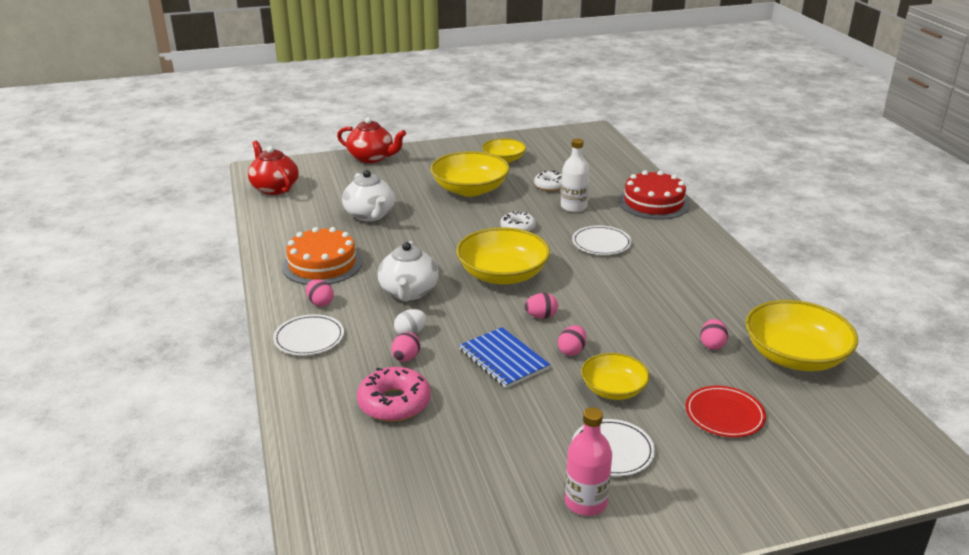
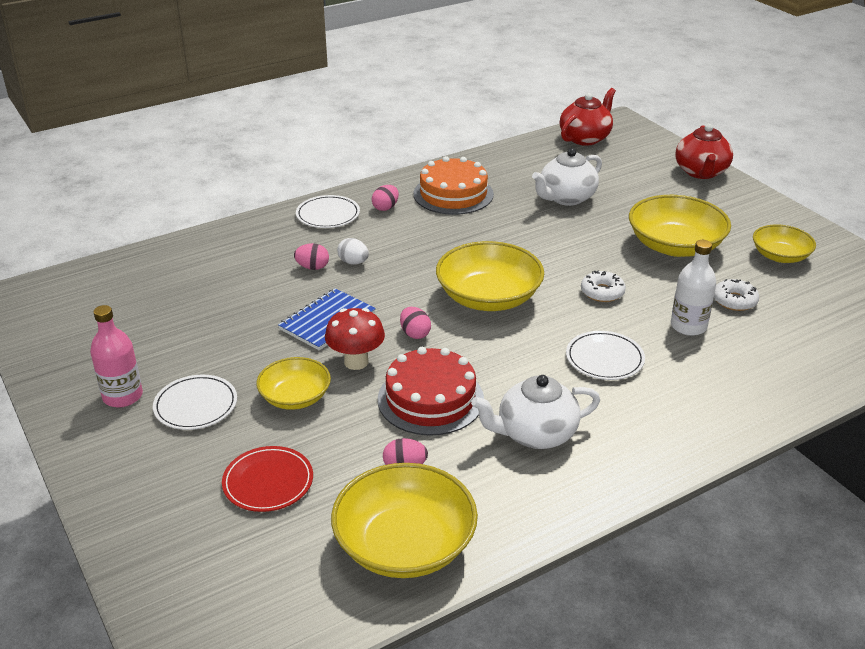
camera: 75 degrees right, 5 degrees up
(394, 403) = (245, 274): pink donut -> none
(408, 292) = (425, 248): white teapot -> white teapot (535, 434)
(571, 351) = (356, 362): pink egg -> red mushroom
(653, 203) = (756, 394): red cake -> red cake (430, 399)

